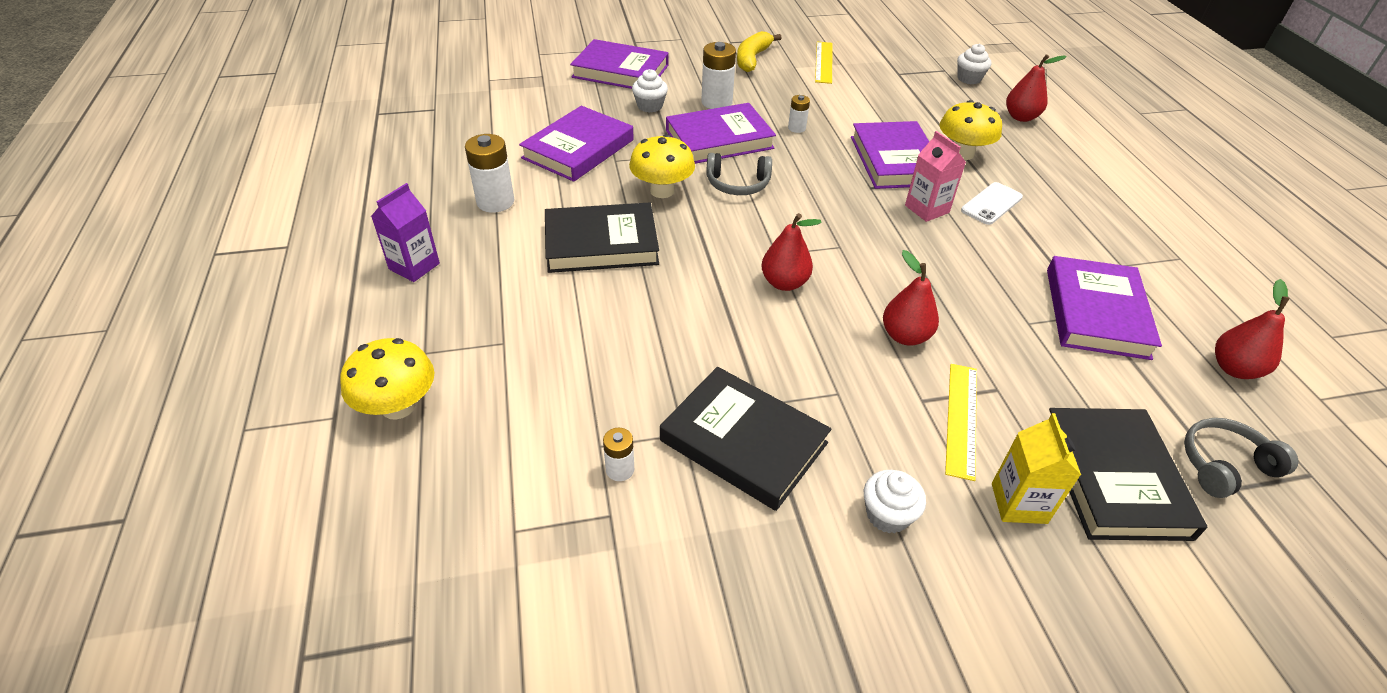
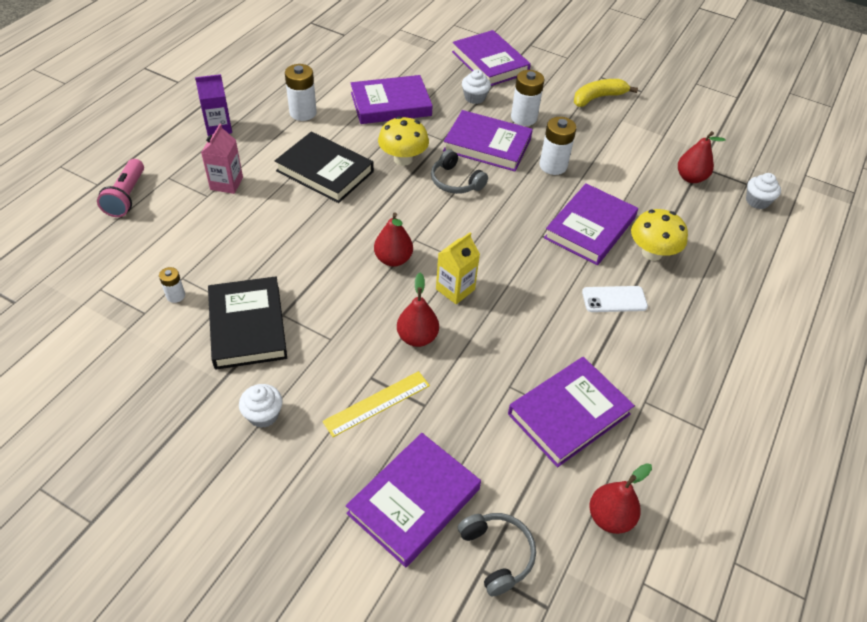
camera: 40 degrees right, 5 degrees up
(398, 406) = (126, 197): yellow mushroom -> pink flashlight
(796, 128) = (553, 166): white battery -> white battery, size x1.82
(823, 62) = (651, 127): yellow ruler -> none
(927, 209) = (559, 273): pink carton -> pink carton (226, 183)
(1019, 503) = (338, 466): yellow carton -> yellow carton (455, 289)
(1021, 117) = (751, 254): red pear -> red pear (690, 178)
(1113, 478) = (413, 501): black book -> purple book
(1224, 465) = (497, 554): grey headphones -> grey headphones turned 45 degrees clockwise

